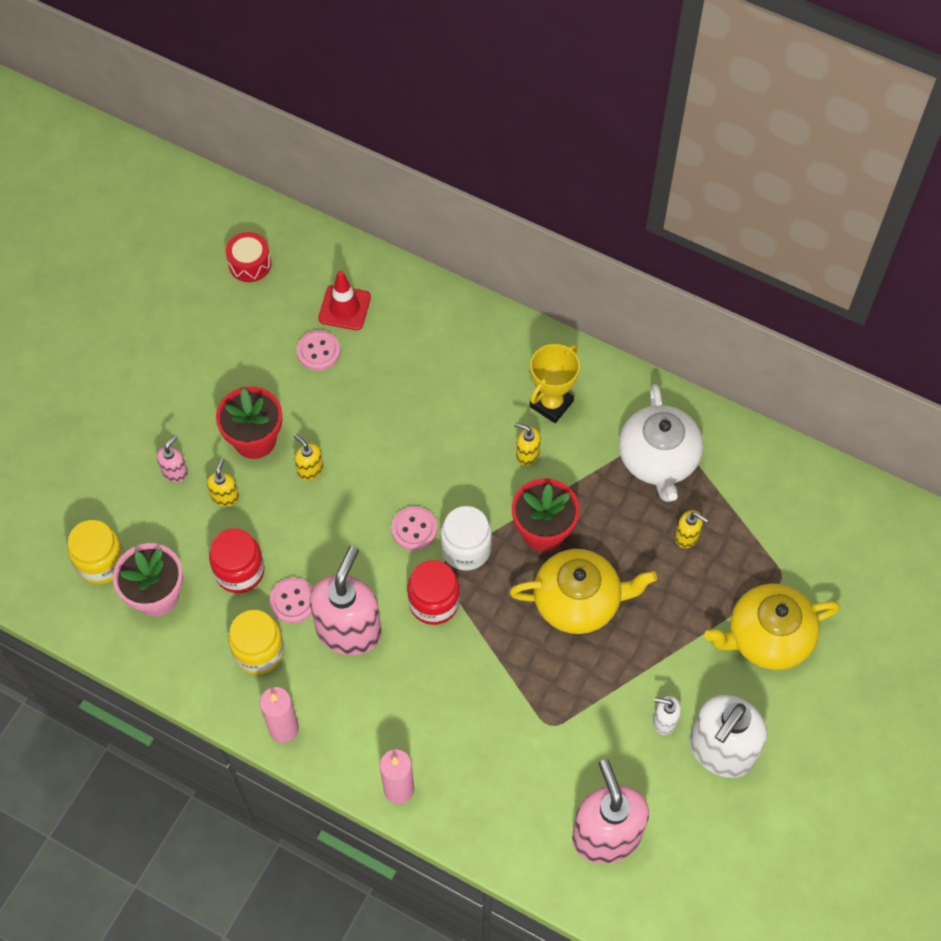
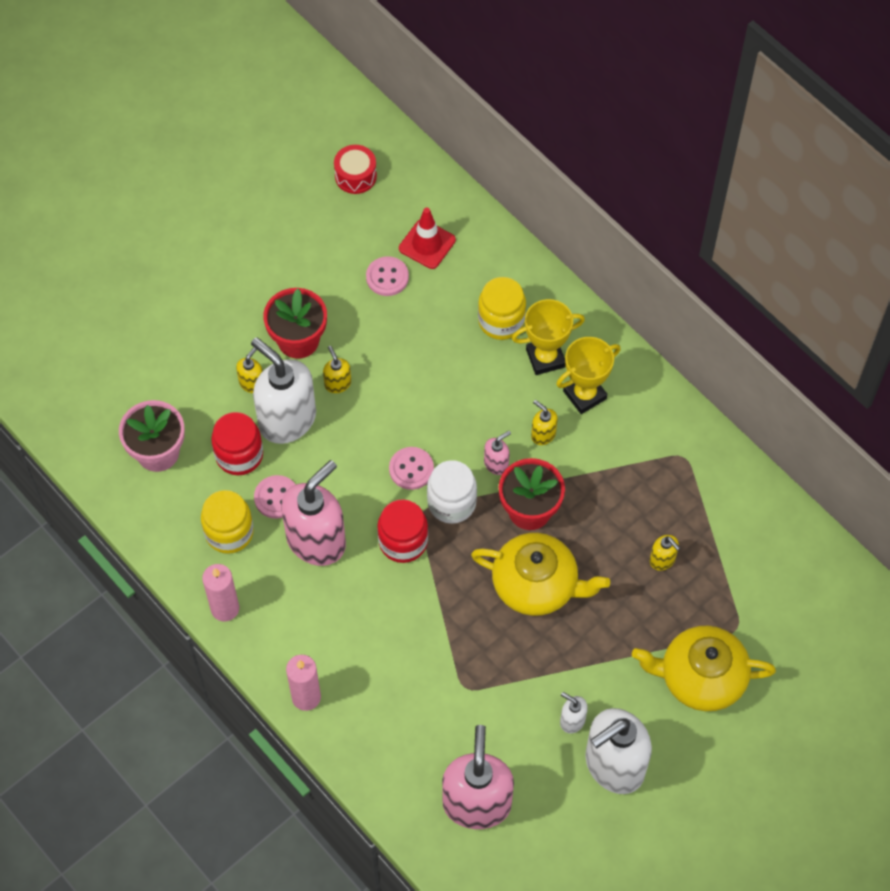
camera: 20 degrees right, 0 degrees up
(101, 562) = (120, 407): yellow jar -> yellow jar (501, 321)
(175, 471) = (216, 346): pink soap dispenser -> pink soap dispenser (496, 464)
(273, 521) = (287, 419): none -> white soap dispenser
(500, 381) = (545, 358): none -> yellow trophy
(658, 459) = (665, 479): white teapot -> none

